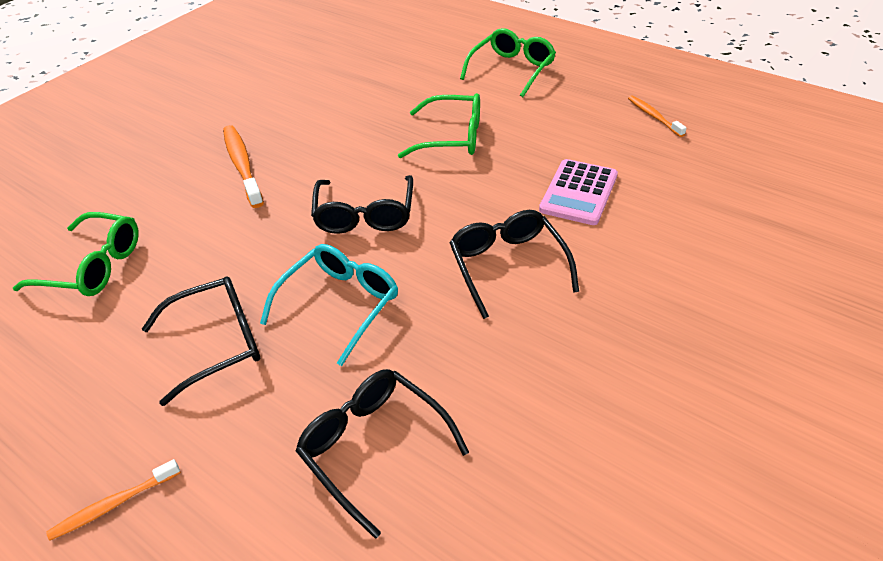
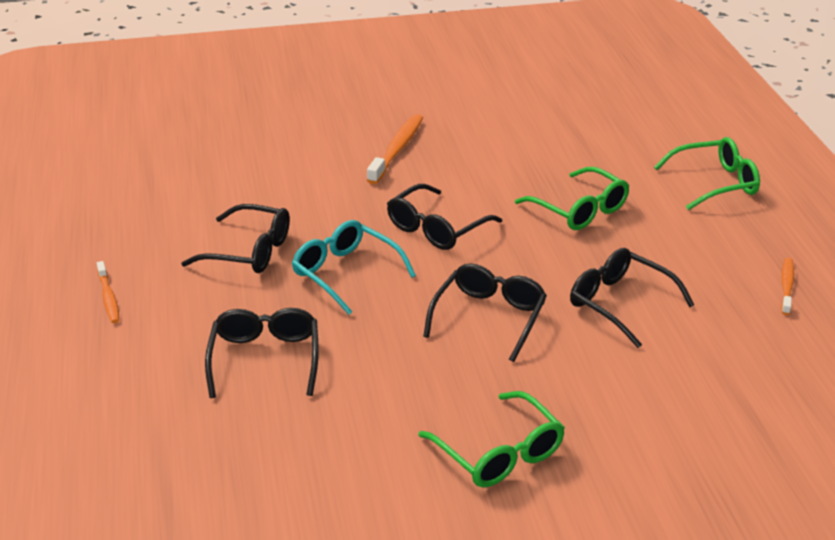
camera: 40 degrees right, 10 degrees down
(93, 266) = (232, 166): green glasses -> green glasses (499, 453)
(113, 504) = (108, 298): orange toothbrush -> orange toothbrush turned 120 degrees counterclockwise
(340, 304) = (346, 273): turquoise glasses -> turquoise glasses turned 120 degrees counterclockwise
(578, 193) = (620, 303): pink calculator -> black glasses

